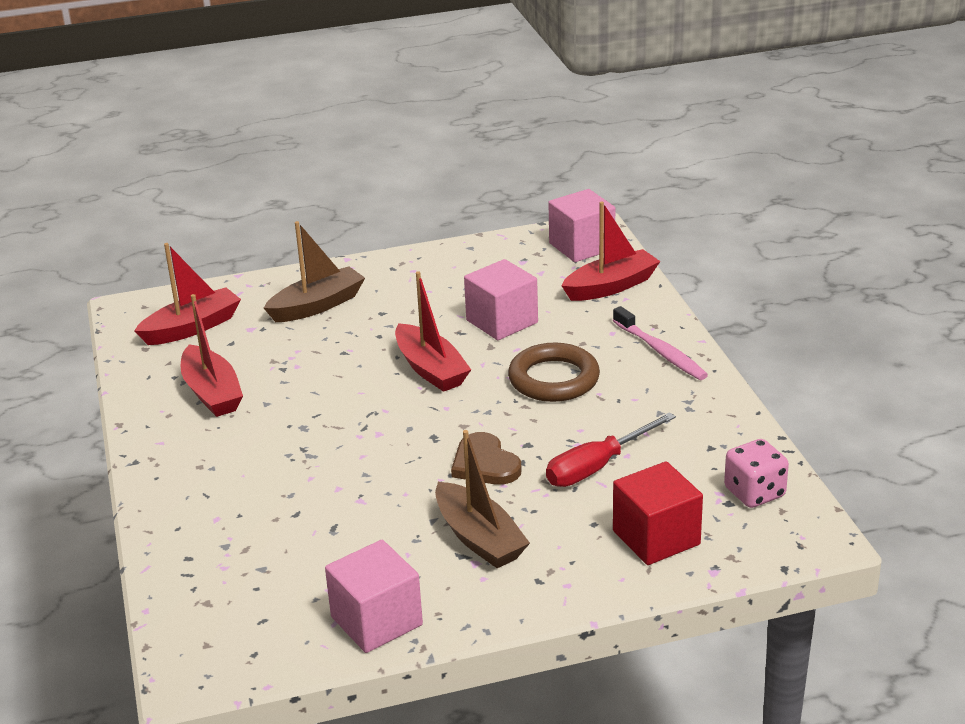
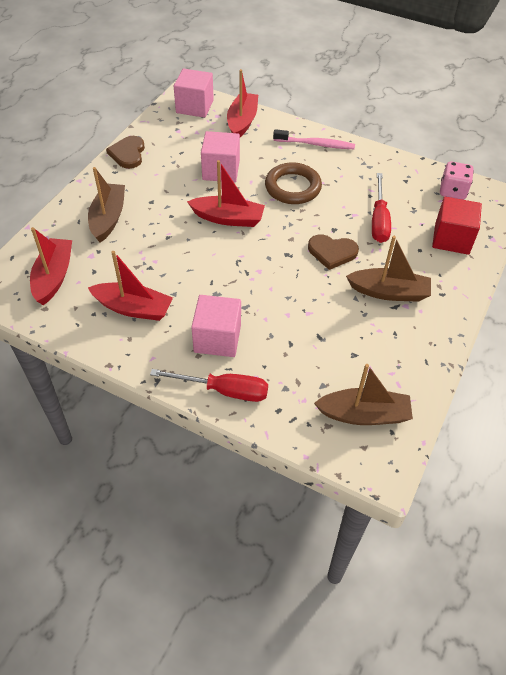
camera: 50 degrees left, 20 degrees up
(171, 508) = (224, 390): none -> red screwdriver
(254, 619) = (364, 414): none -> brown boat
(376, 621) = (414, 368): pink cube -> pink cube (217, 338)
(432, 258) = (128, 154): none -> brown heart

